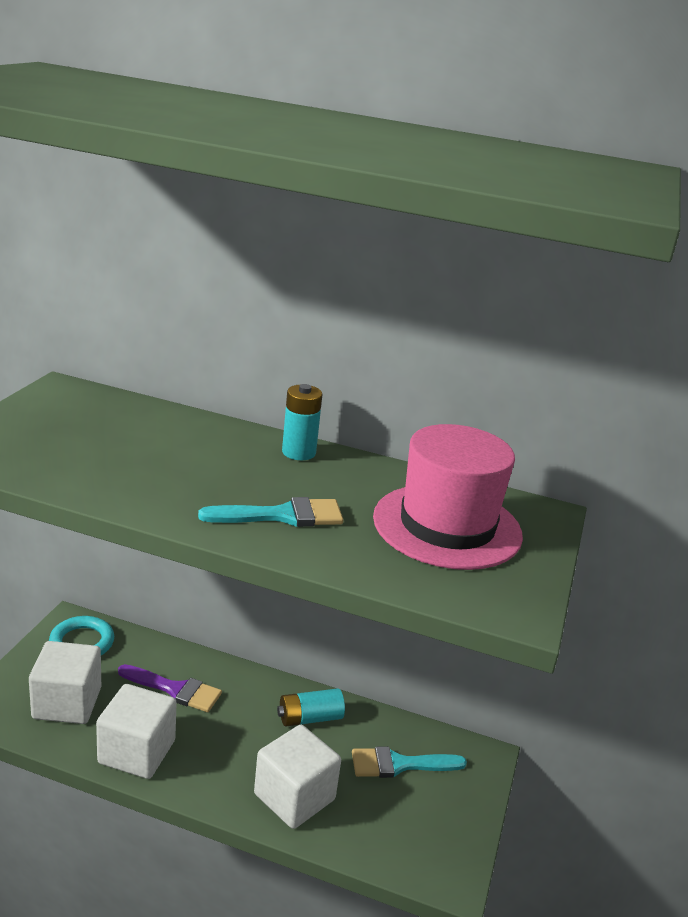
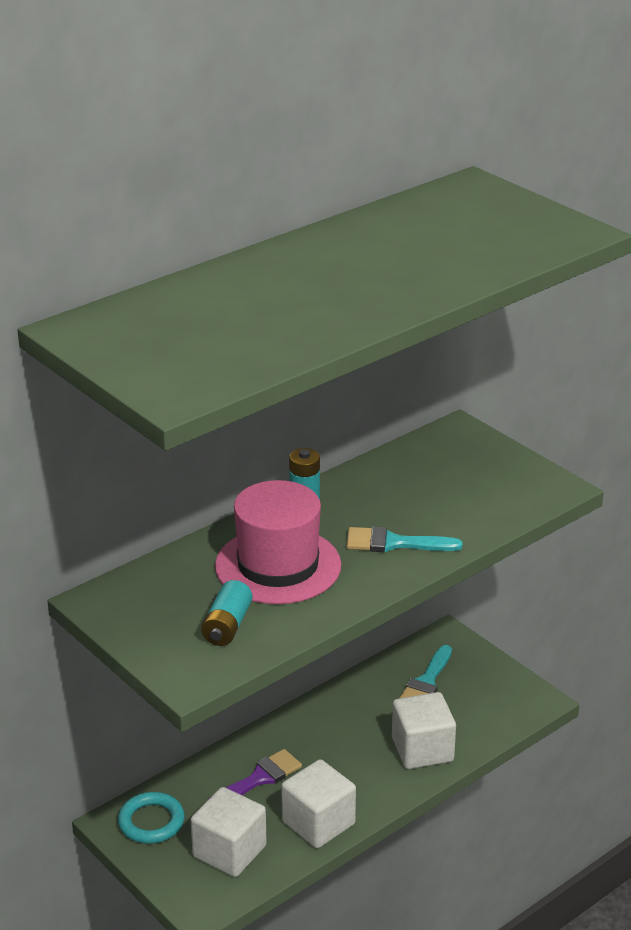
camera: 55 degrees left, 5 degrees up
(282, 516) = (394, 543): turquoise brush -> turquoise brush turned 105 degrees counterclockwise
(310, 718) = (347, 711): turquoise battery -> turquoise battery (227, 626)
(447, 526) = (450, 477): pink hat -> pink hat (278, 566)

